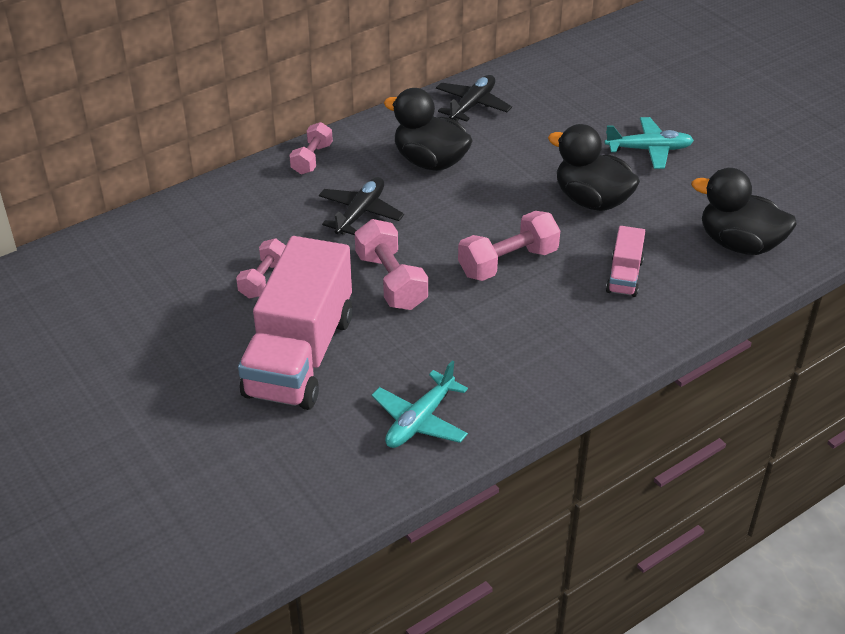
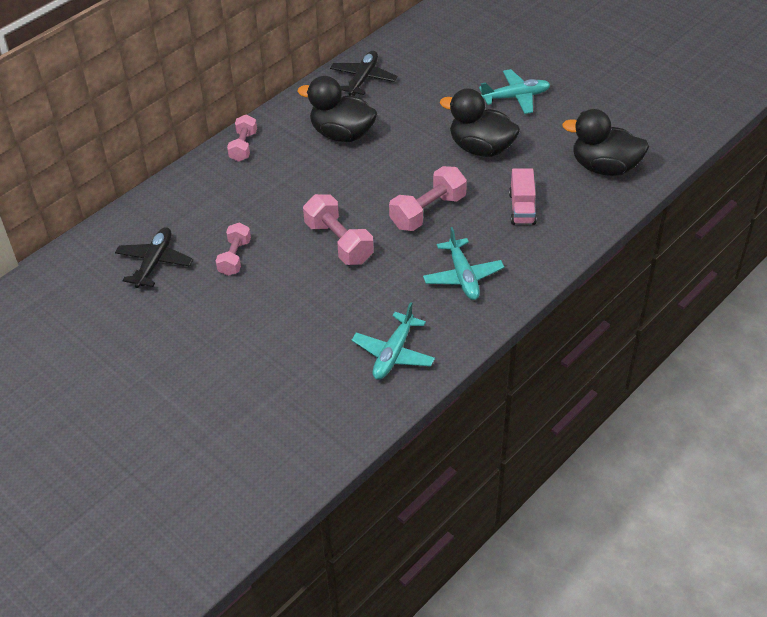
camera: 10 degrees left, 5 degrees up
(300, 356) = (283, 317): pink truck -> none
(360, 213) = (297, 188): black plane -> black plane (154, 262)
(530, 343) = (463, 276): none -> turquoise plane

